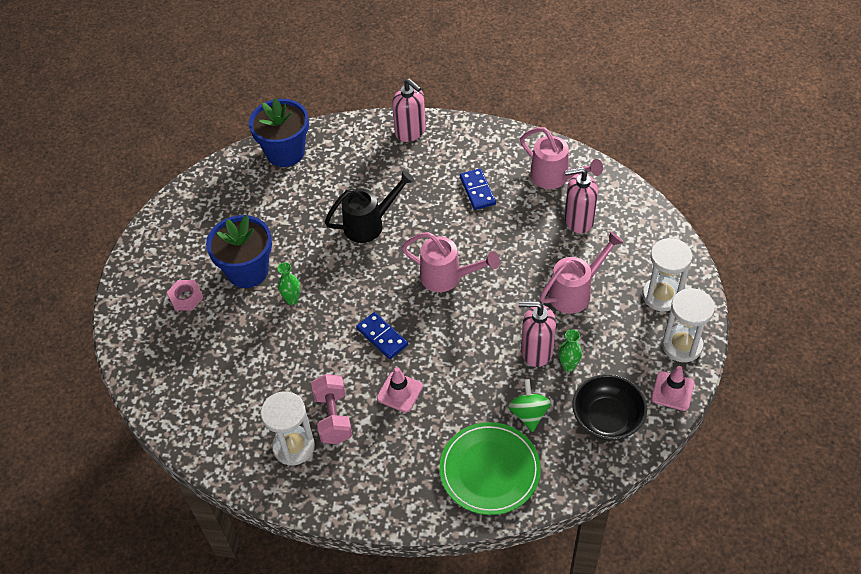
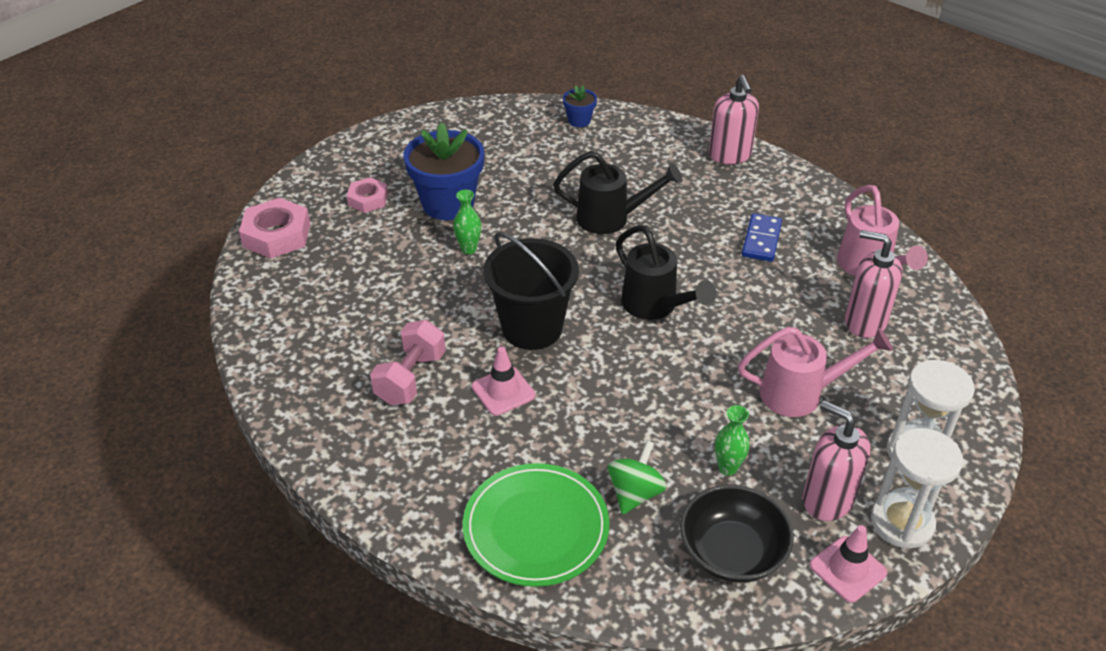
camera: 30 degrees right, 10 degrees down
(144, 362) = (277, 235): none -> pink nut
(285, 152) = (579, 121): blue flower pot -> blue flower pot, size x0.48
(293, 446) = (345, 384): white hourglass -> none
(382, 337) = (532, 328): blue domino -> black bucket
(447, 277) = (655, 306): pink watering can -> black watering can
(536, 351) = (700, 431): pink soap dispenser -> pink soap dispenser (827, 499)

